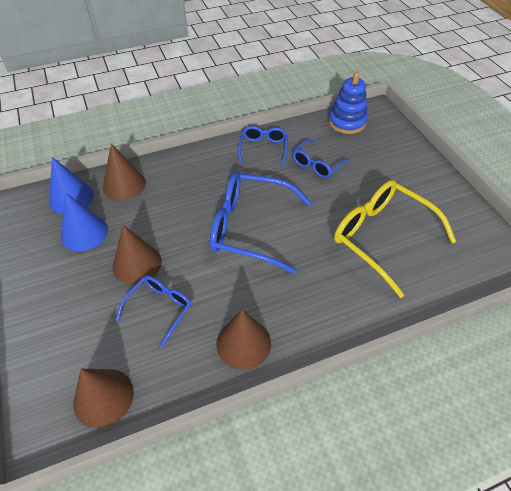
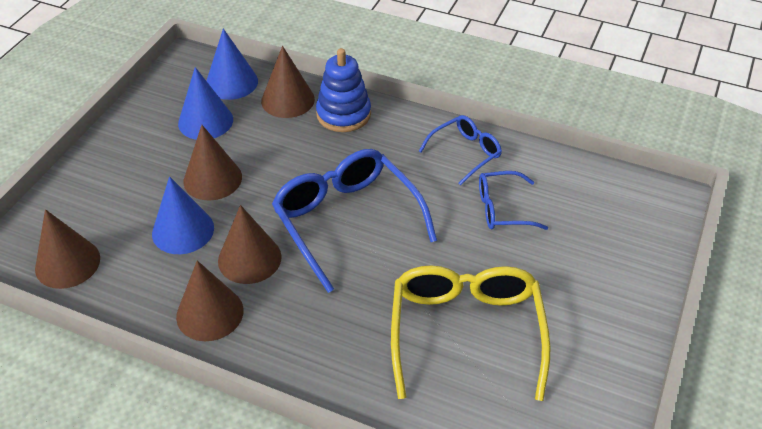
camera: 45 degrees right, 5 degrees down
(159, 309) = (183, 230): blue glasses -> blue cone
(224, 292) = (249, 258): none -> brown cone
(347, 122) = (607, 187): blue stacking toy -> blue stacking toy (343, 114)

